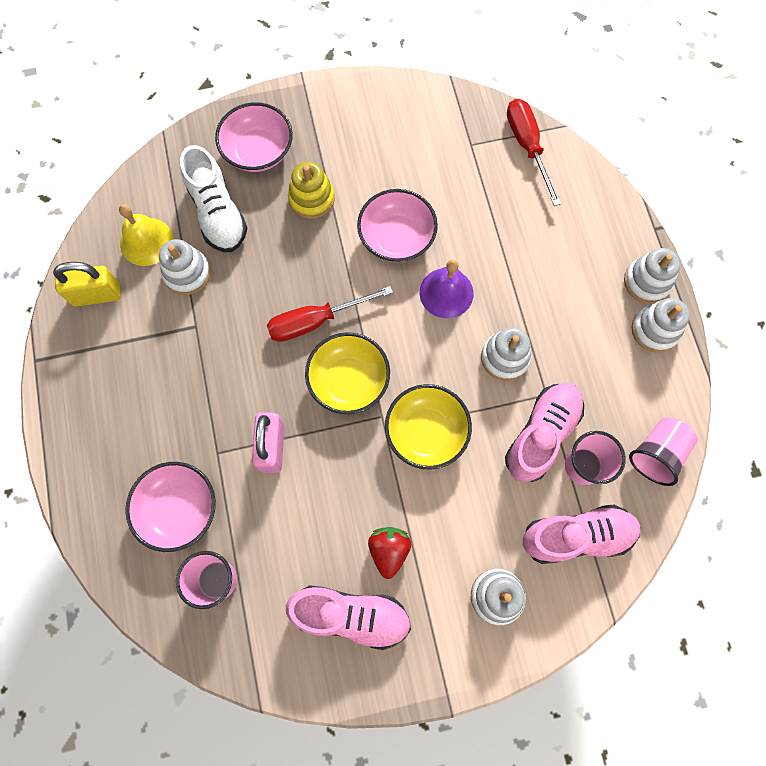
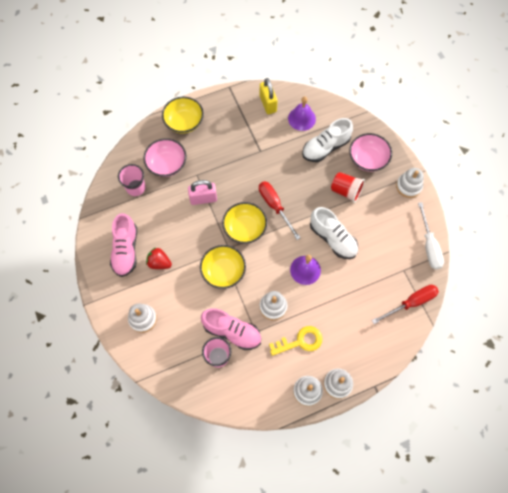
camera: 80 degrees right, 5 degrees down
(91, 461) = (184, 122): none -> yellow bowl
(146, 241) = (301, 118): yellow bell -> purple bell
(187, 273) = (288, 141): white stacking toy -> white stacking toy (408, 186)
(311, 198) = (346, 191): yellow stacking toy -> red cup
(389, 550) = (159, 263): red strawberry -> red strawberry turned 150 degrees counterclockwise
(396, 237) = (333, 238): pink bowl -> white shoe
(435, 98) = (429, 245): none -> white screwdriver
(571, 325) = (300, 341): none -> yellow key
(577, 536) = (179, 357): pink shoe -> none
(657, 454) = (231, 397): pink cup -> none

